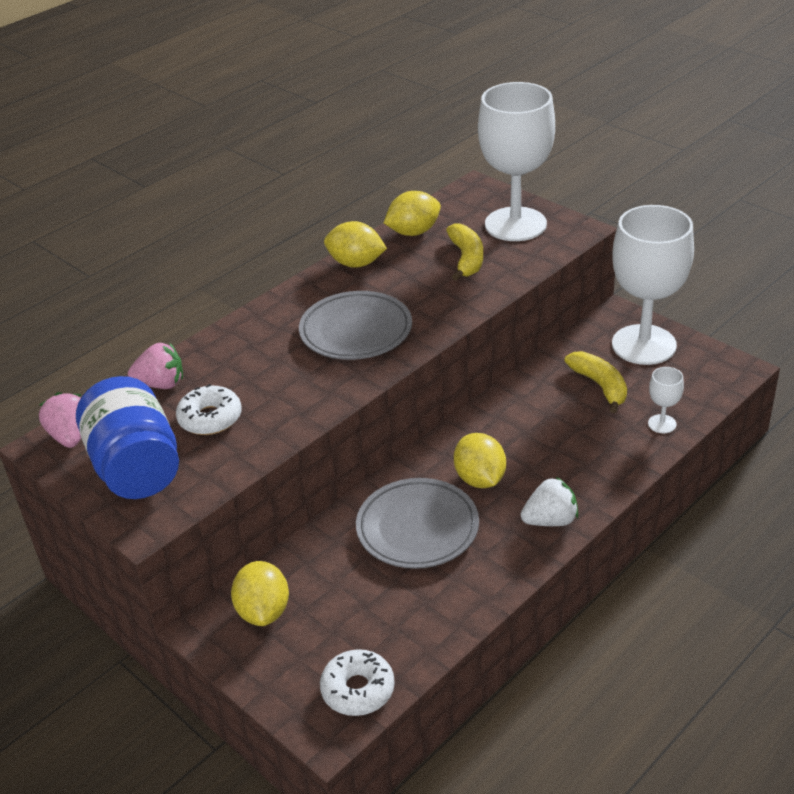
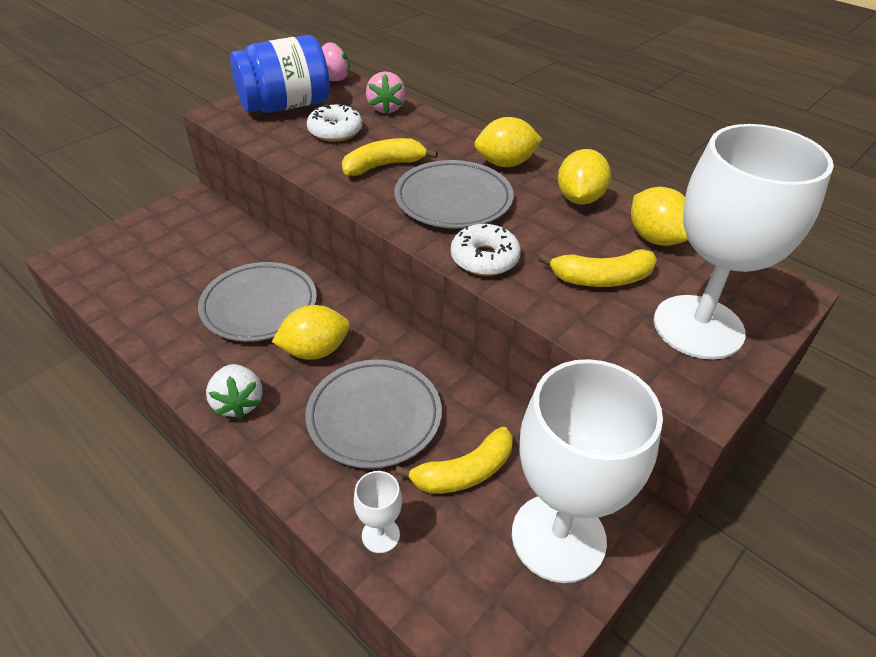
camera: 85 degrees right, 5 degrees up
(263, 611) = (198, 224): yellow lemon -> yellow lemon (505, 163)
(290, 377) = (384, 165): none -> yellow banana
(358, 690) = (95, 272): white donut -> white donut (484, 258)
(554, 435) = (374, 416): none -> grey plate

